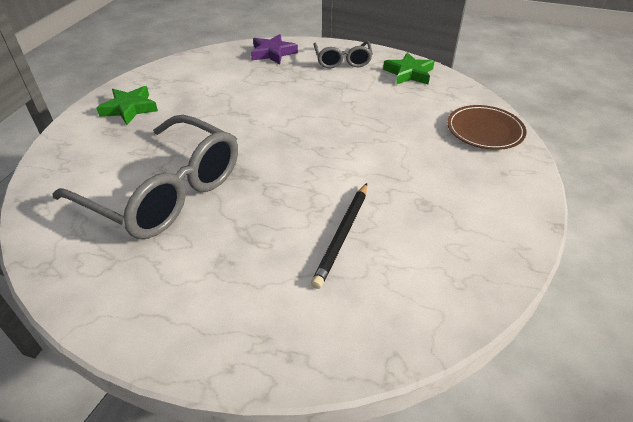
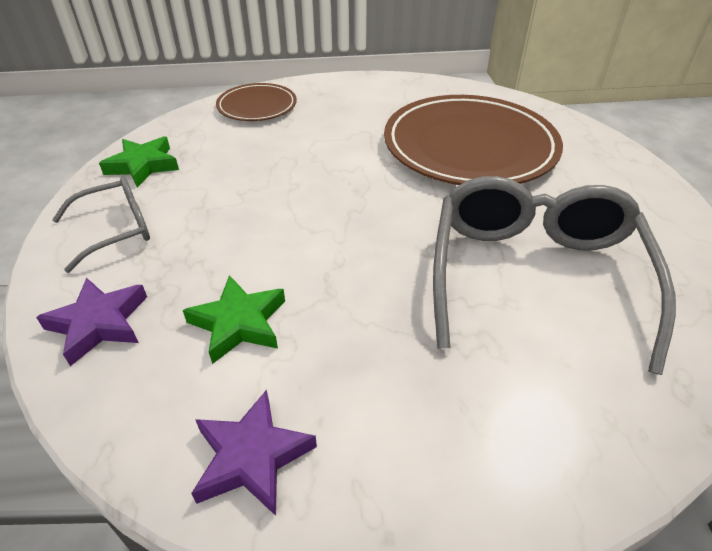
camera: 115 degrees left, 0 degrees up
(129, 109) = (405, 442): green star -> green star (239, 323)
(167, 76) = (252, 457): none -> purple star
(342, 235) = (469, 147): black pencil -> brown plate

